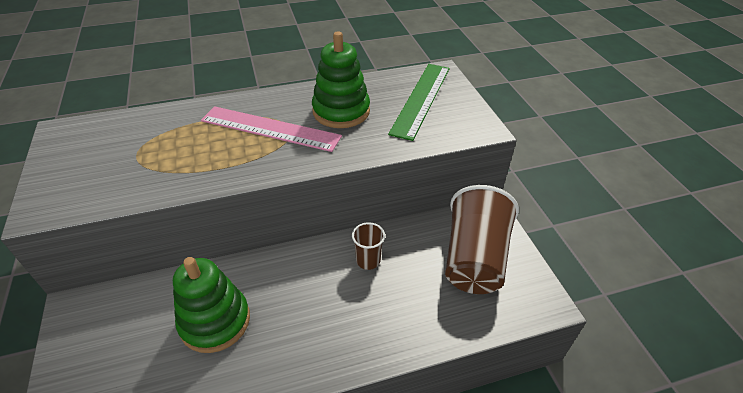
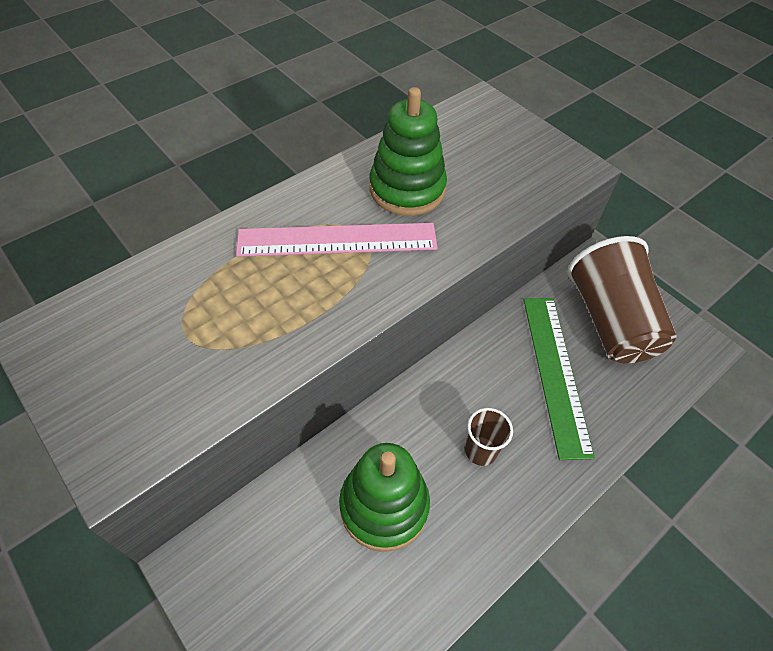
camera: 25 degrees left, 10 degrees up
(368, 260) = (505, 364): brown cup -> brown cup (480, 451)
(421, 99) = (488, 146): green ruler -> green ruler (555, 372)

